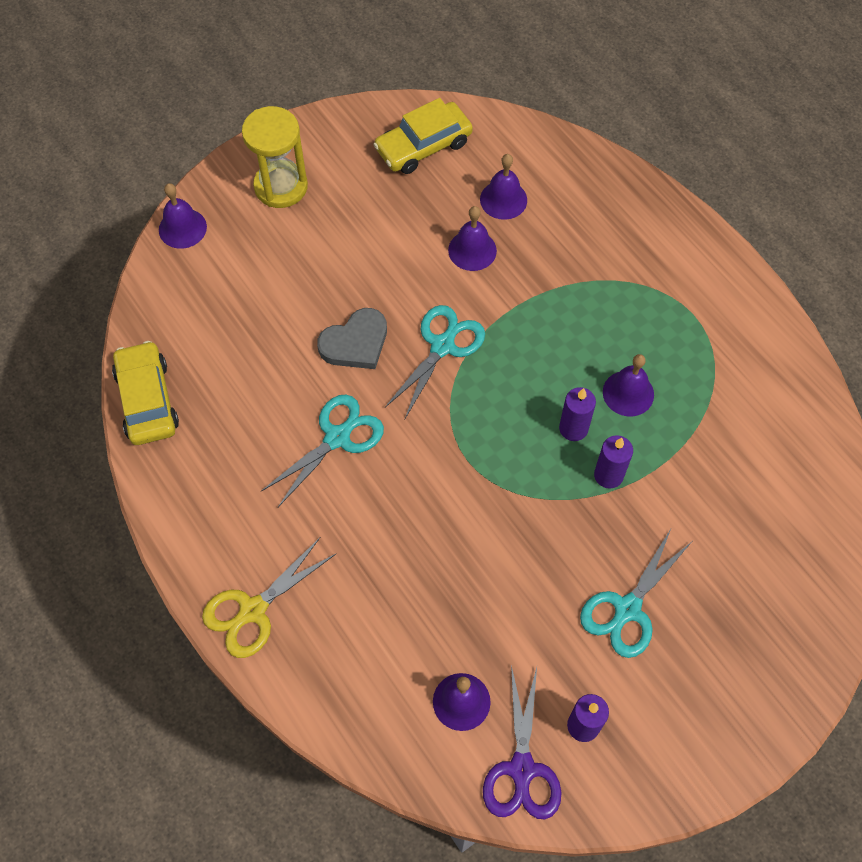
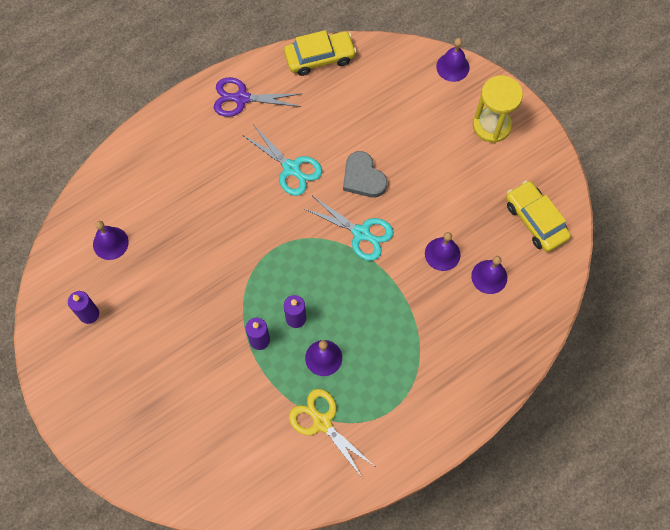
camera: 90 degrees right, 5 degrees up
(253, 610) = (176, 125): yellow scissors -> yellow scissors (322, 422)
(522, 769) = (66, 277): purple scissors -> purple scissors (241, 98)
(627, 609) = (163, 346): turquoise scissors -> none

